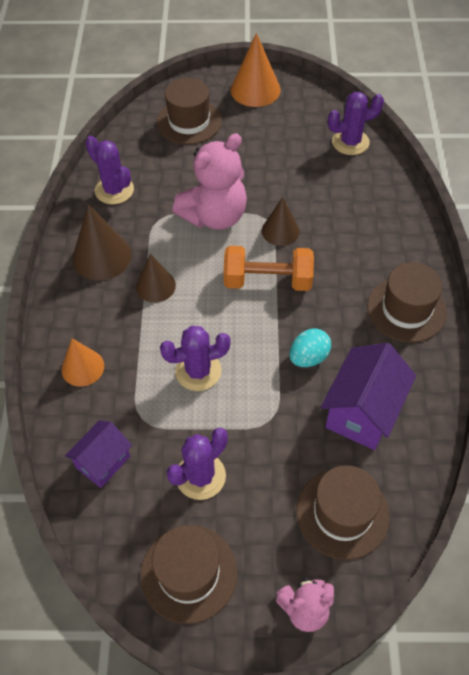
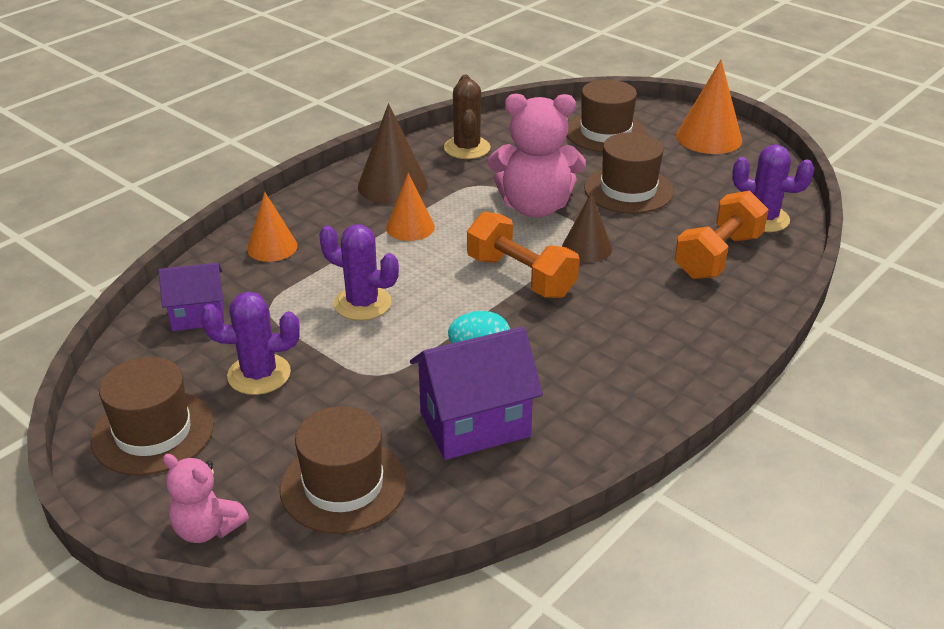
camera: 40 degrees right, 20 degrees down
(114, 190) = (467, 148): purple cactus -> brown cactus
(155, 286) = (410, 227): brown cone -> orange cone
(356, 189) = (718, 256): none -> orange dumbbell
(406, 309) = (640, 375): brown hat -> brown hat (628, 190)

